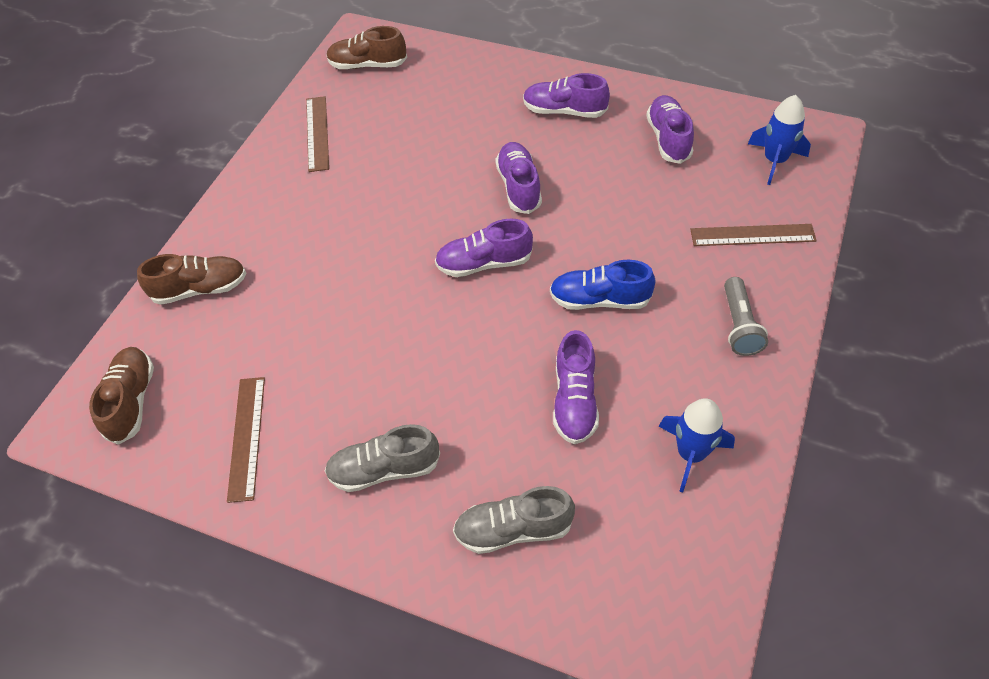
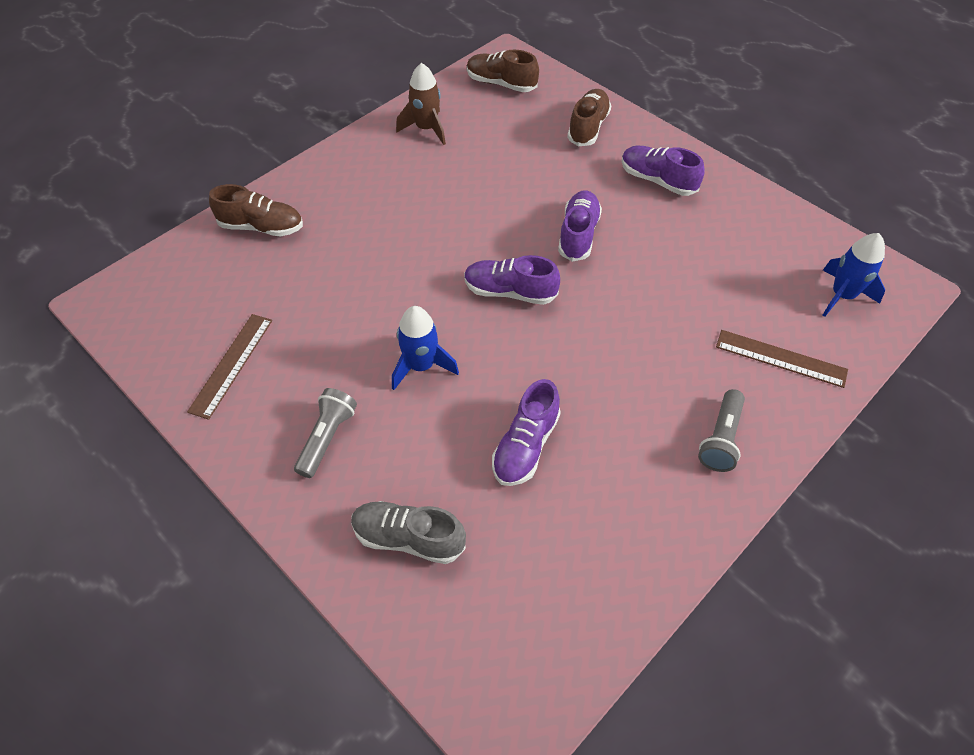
camera: 20 degrees right, 0 degrees up
(132, 401) = (160, 299): brown shoe -> brown shoe (588, 127)
(317, 133) = (426, 129): brown ruler -> brown rocket
(384, 469) = (327, 438): grey shoe -> grey flashlight
(599, 299) = (598, 363): blue shoe -> none
(668, 138) = (745, 238): purple shoe -> none
(691, 454) = (608, 540): blue rocket -> blue rocket (421, 366)

